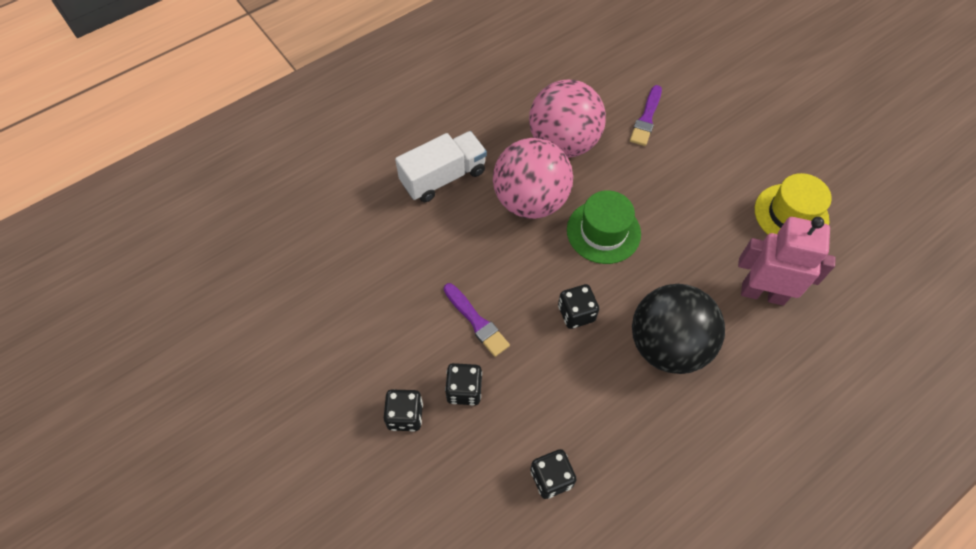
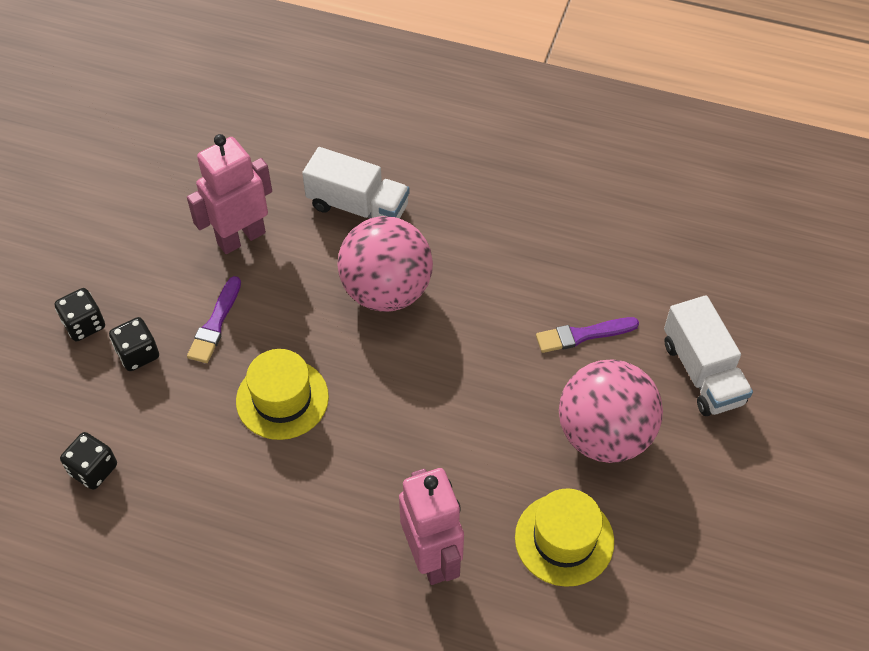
camera: 55 degrees right, 5 degrees down
(409, 263) = (241, 237): none -> pink robot
(563, 143) = (483, 279): pink ball -> pink ball (604, 435)
(576, 313) = (282, 399): black dice -> yellow hat
(603, 232) = (398, 372): green hat -> none
(667, 345) = (301, 497): black ball -> none
(715, 79) = (702, 372): none -> white truck

